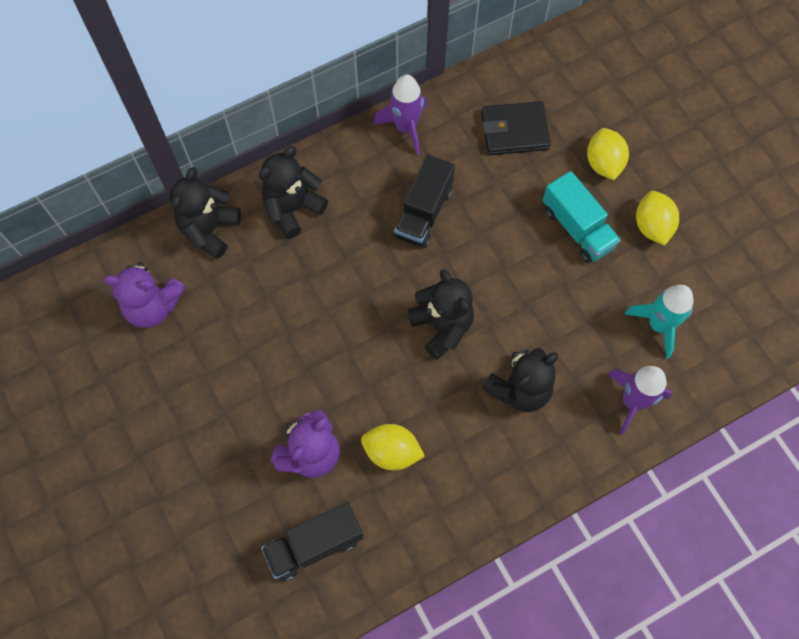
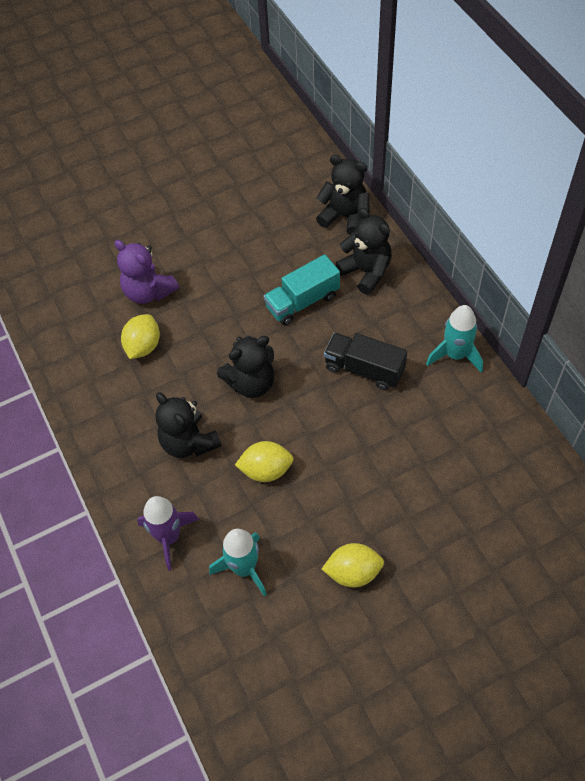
camera: 95 degrees right, 10 degrees down
(153, 307) = (277, 187): purple teddy bear -> none
(314, 545) = (77, 297): black truck -> none
(406, 127) = (455, 355): purple rocket -> turquoise rocket
(514, 131) = (458, 448): black wallet -> none
(577, 228) = (350, 500): turquoise truck -> turquoise truck (302, 301)
(603, 163) = (425, 530): yellow lemon -> yellow lemon (266, 470)

